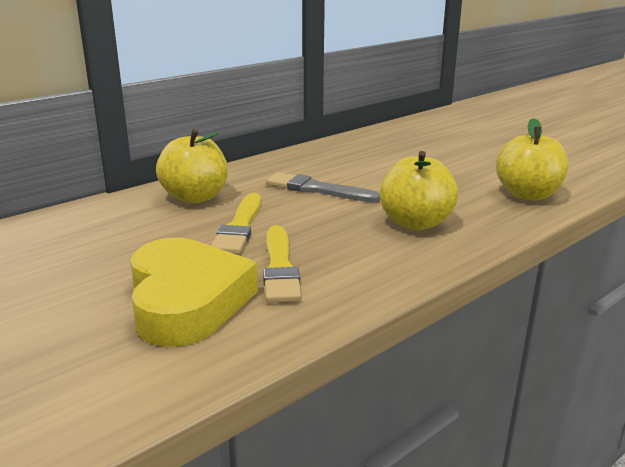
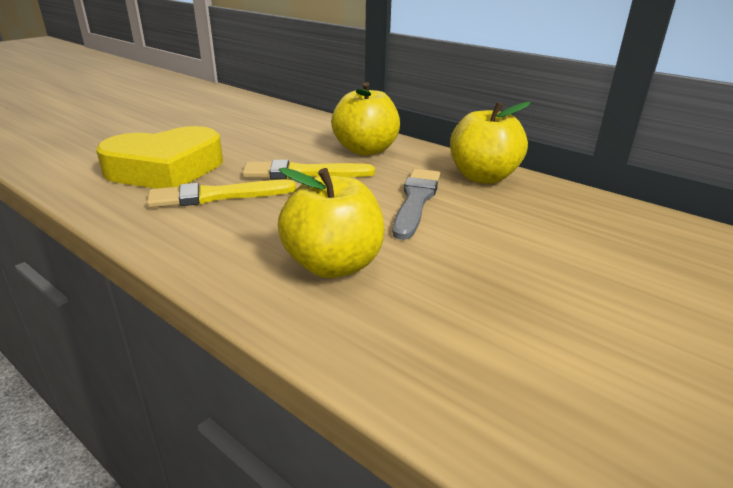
camera: 80 degrees right, 5 degrees up
(527, 195) = (500, 388): yellow apple -> yellow apple (483, 177)

